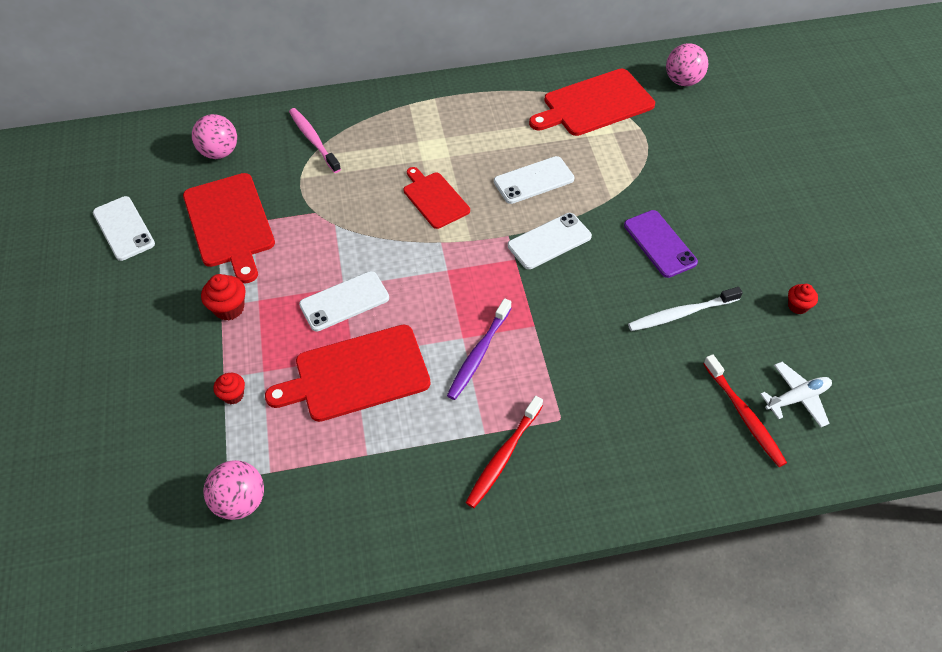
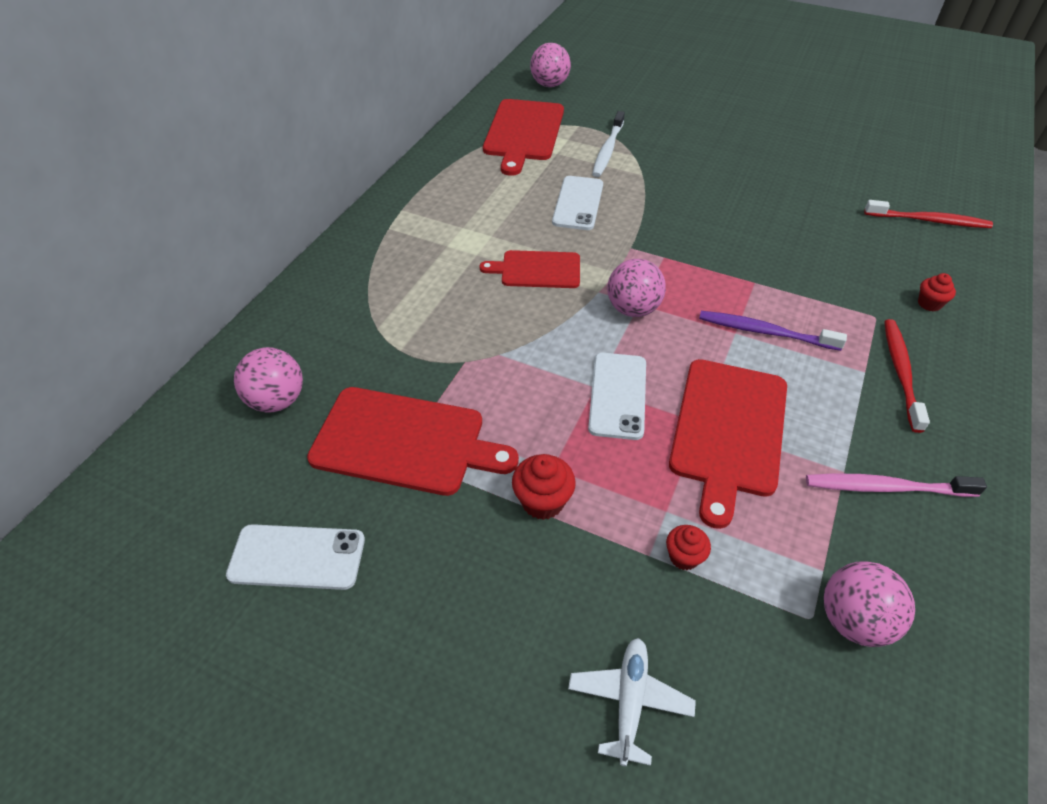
camera: 55 degrees left, 5 degrees down
(313, 140) = (354, 315): pink toothbrush -> pink toothbrush (885, 487)
(438, 269) = (633, 309): none -> pink ball
(478, 354) = (764, 332): purple toothbrush -> purple toothbrush turned 135 degrees clockwise
(503, 457) = (900, 372): red toothbrush -> red toothbrush turned 150 degrees counterclockwise
(549, 241) = (660, 228): white phone -> none
(659, 244) = (717, 176): purple phone -> none
(680, 314) = (802, 201): white toothbrush -> white toothbrush (607, 150)
(797, 306) = (835, 148): red cupcake -> red cupcake (929, 304)
(797, 398) = (926, 190): white plane -> white plane (629, 701)

